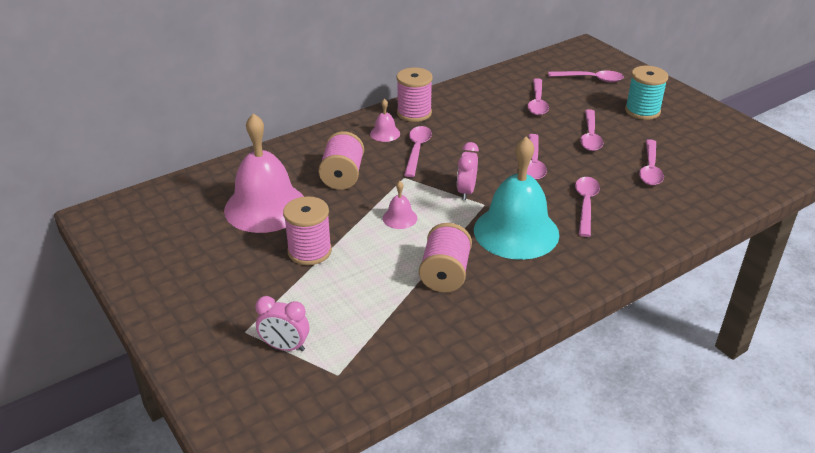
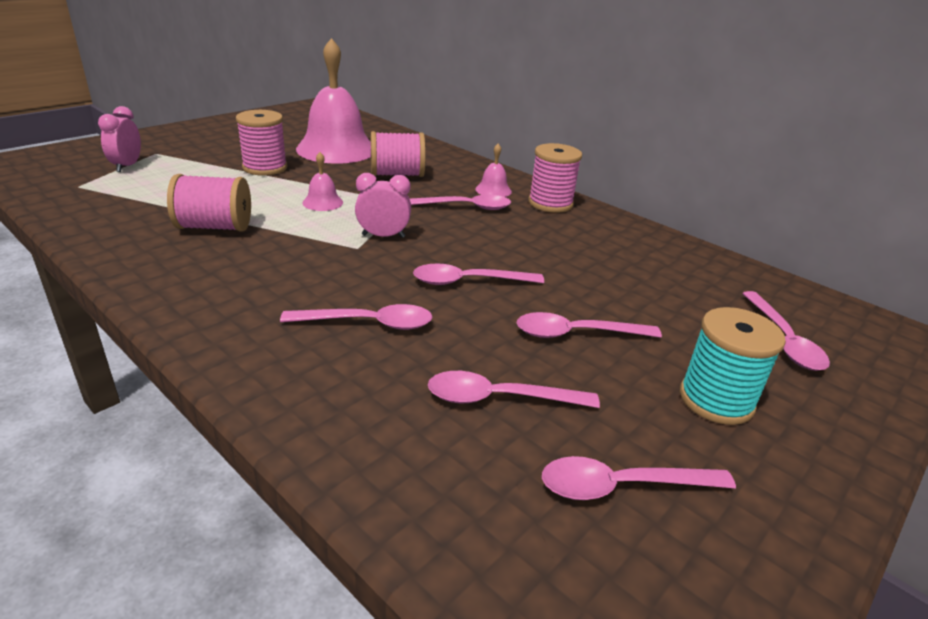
camera: 75 degrees right, 5 degrees down
(516, 231) = (296, 268): turquoise bell -> none
(537, 103) = (648, 286): pink spoon -> pink spoon (621, 486)

